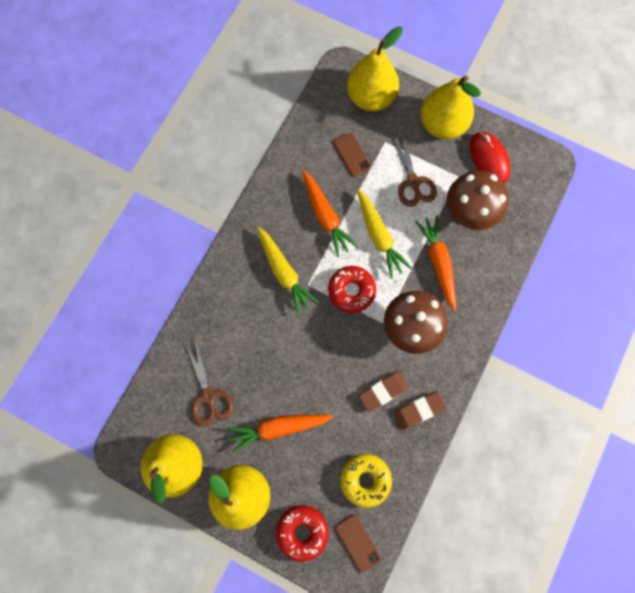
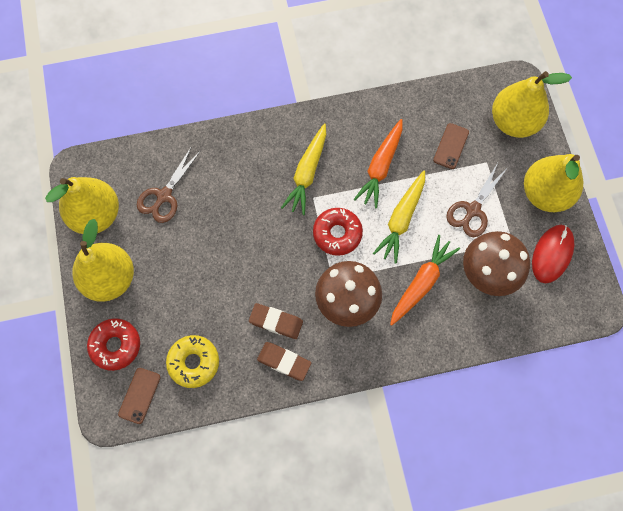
camera: 50 degrees right, 5 degrees down
(278, 428) = (181, 265): orange carrot -> none

